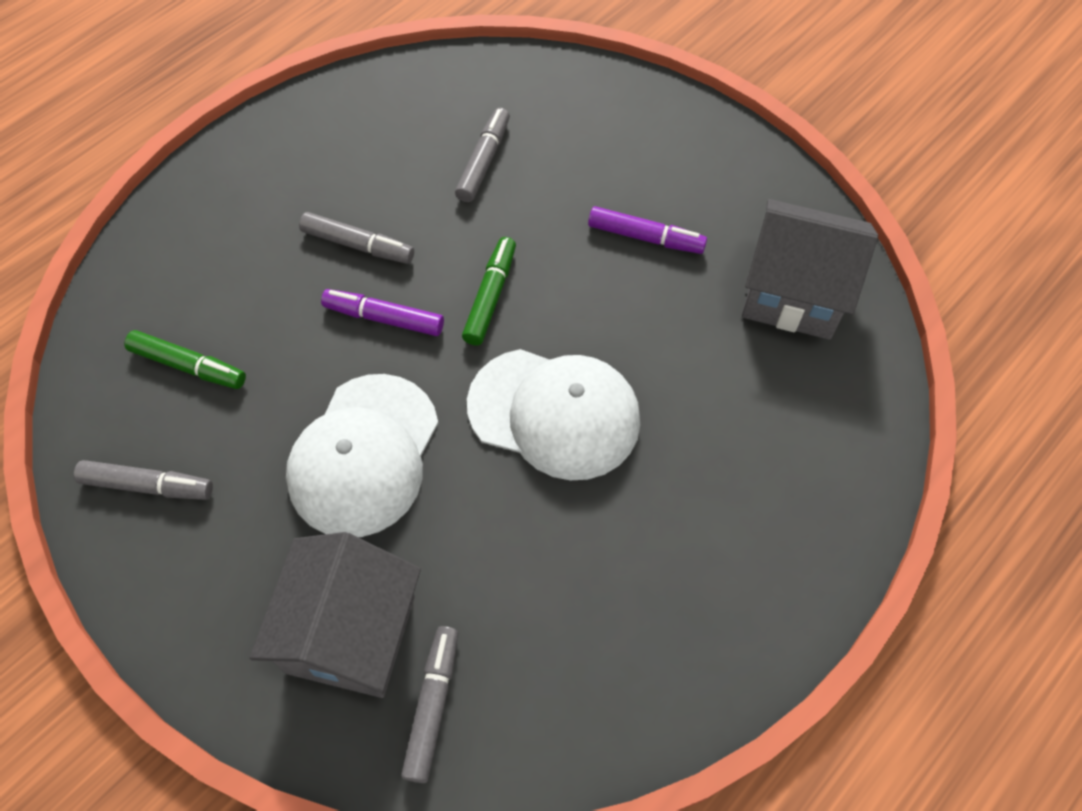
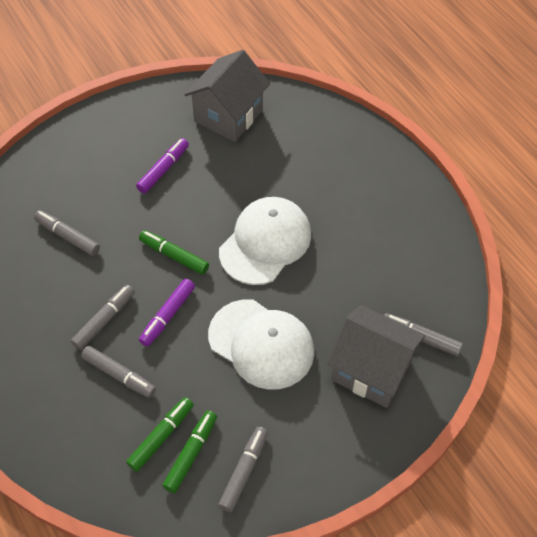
camera: 75 degrees left, 5 degrees down
(167, 410) = (191, 453): none -> green marker
(275, 288) = (119, 375): none -> grey marker

